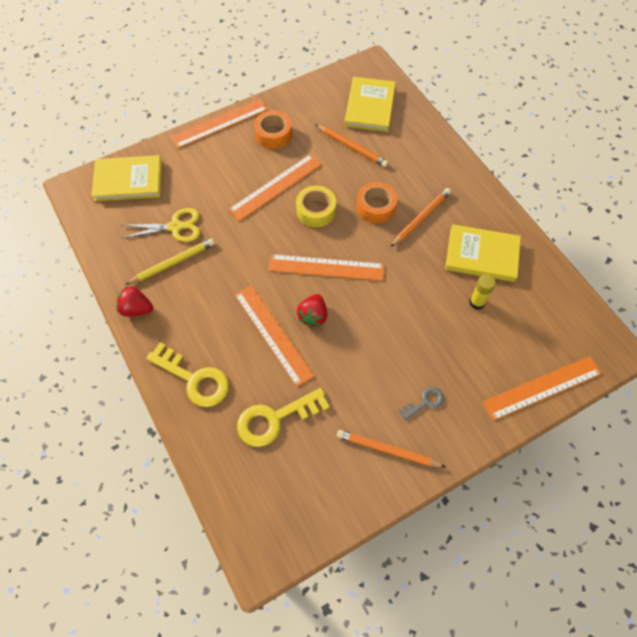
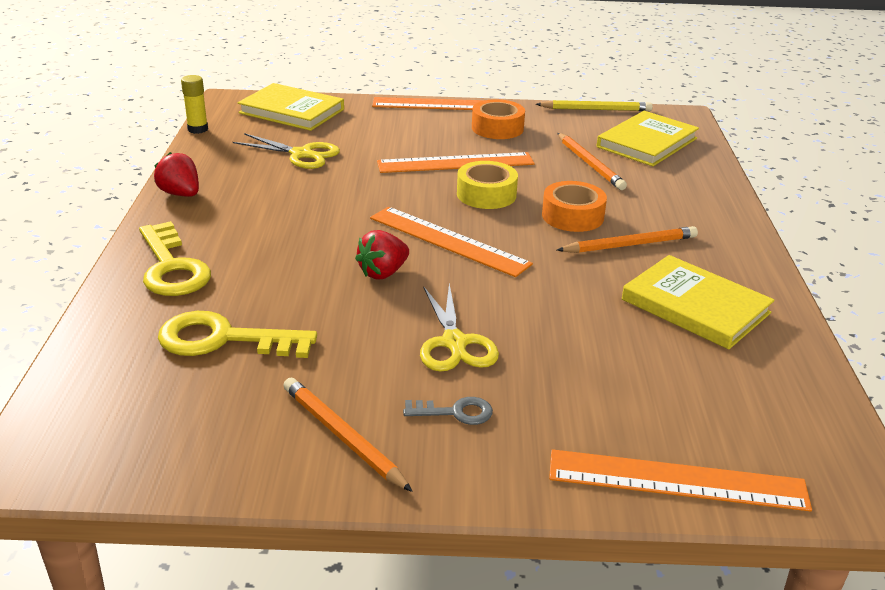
camera: 30 degrees right, 30 degrees down
(173, 263) = (265, 177): yellow pencil -> yellow pencil (596, 109)
(273, 334) = (312, 268): orange ruler -> none
(389, 352) = (454, 343): none -> yellow scissors
(477, 302) = (643, 347): yellow glue stick -> yellow glue stick (198, 129)

